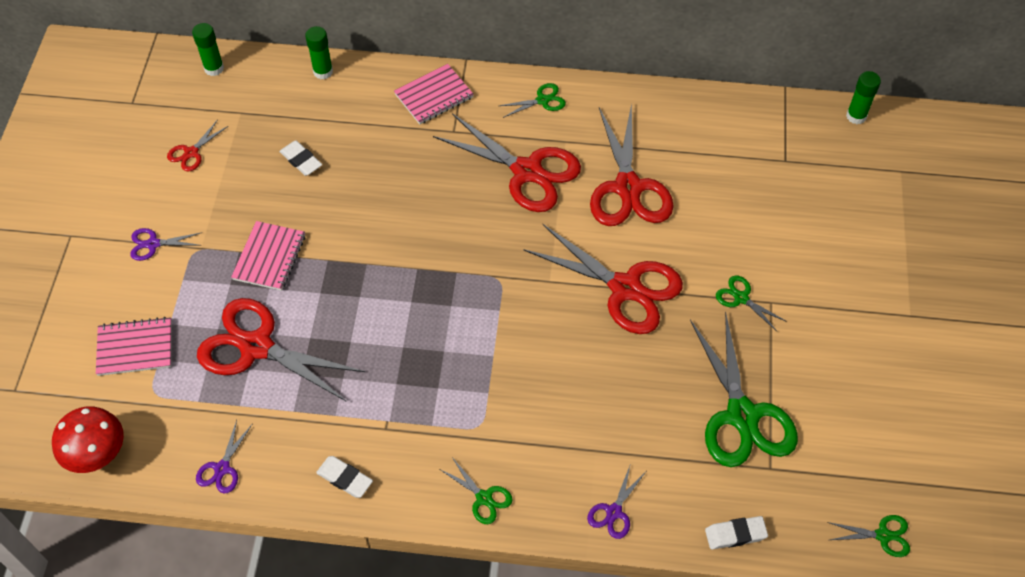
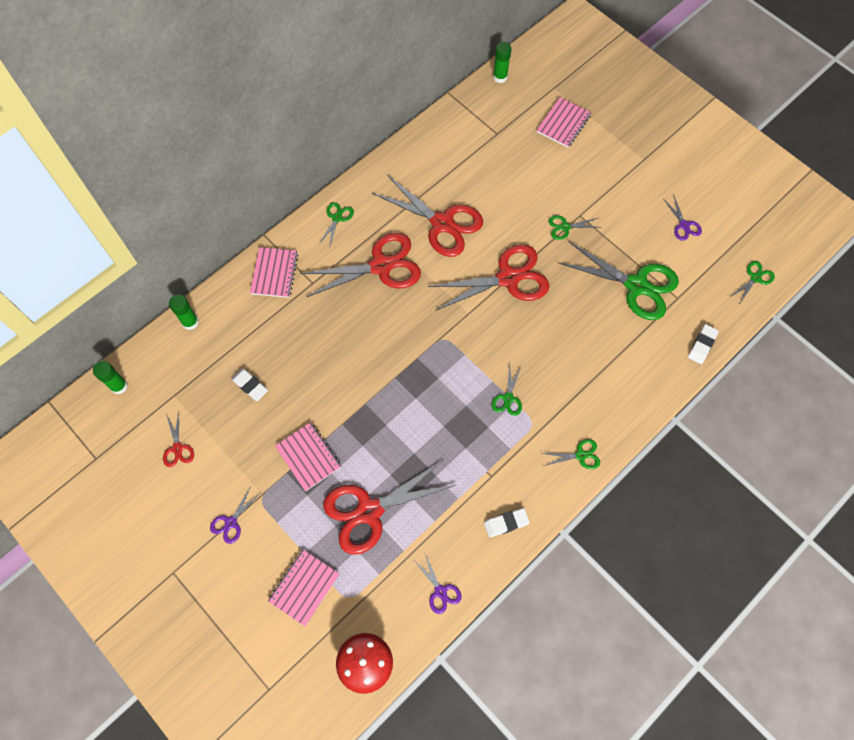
camera: 50 degrees left, 10 degrees up
(301, 160) = (250, 385): white eraser -> white eraser turned 45 degrees clockwise
(487, 383) = (508, 398): none -> green scissors
(614, 512) = (642, 394): purple scissors -> purple scissors (684, 225)
(866, 210) = (563, 123): none -> pink notebook

